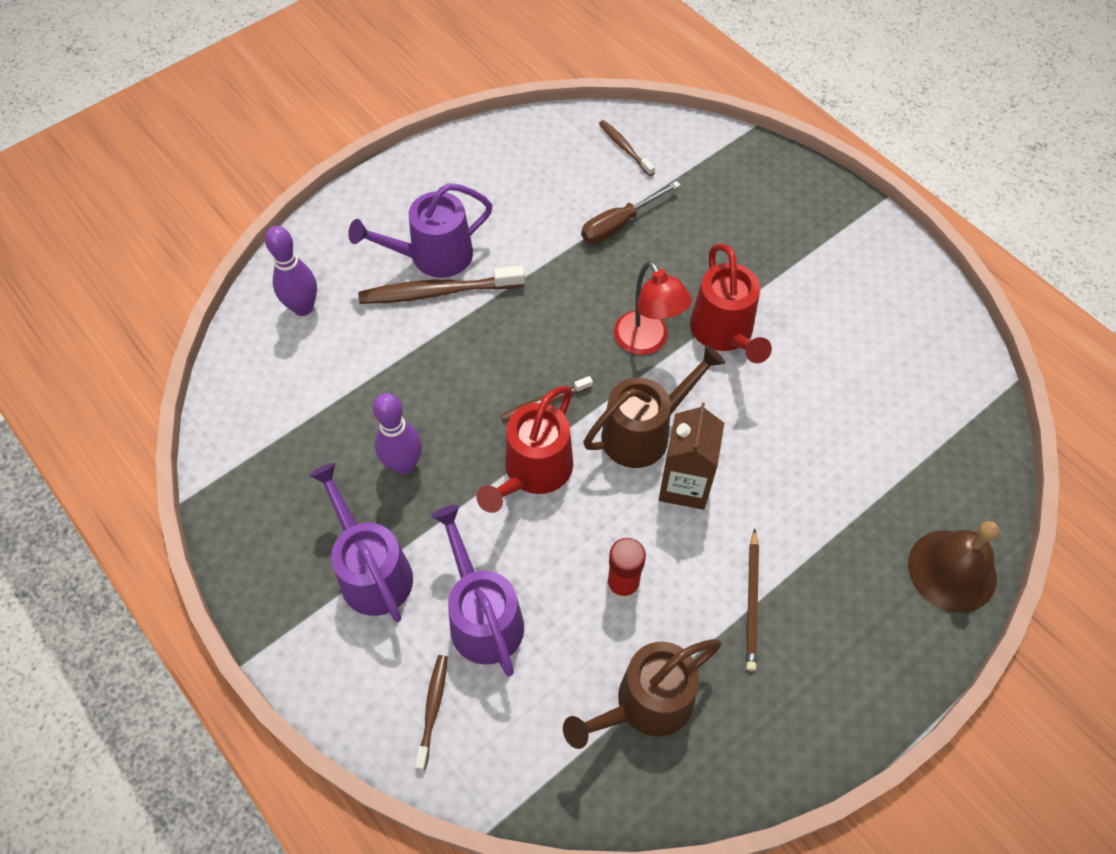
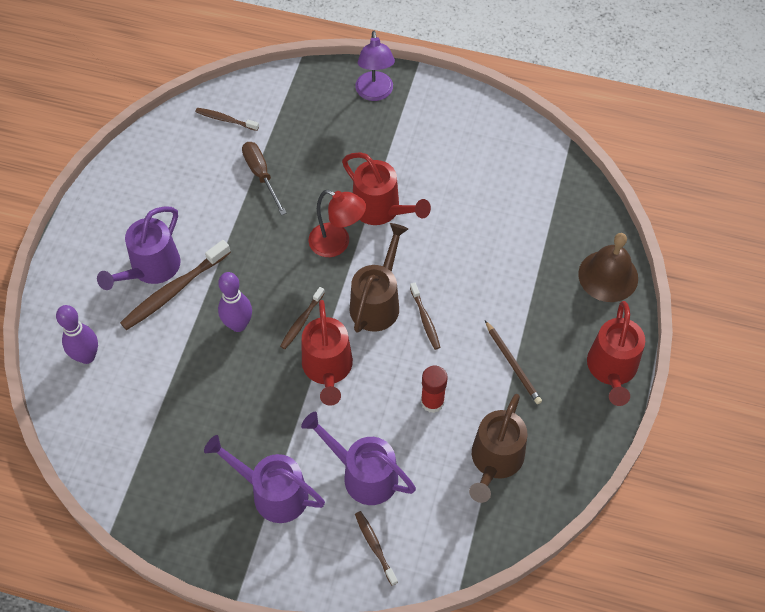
camera: 35 degrees left, 0 degrees up
(403, 465) = (241, 416): purple bowling pin -> purple bowling pin (238, 325)
(619, 224) = (261, 175): brown screwdriver -> brown screwdriver turned 135 degrees clockwise
(684, 485) = (425, 319): brown carton -> brown toothbrush
(810, 204) = (375, 93): none -> purple lamp
(874, 690) = (611, 370): none -> red watering can

